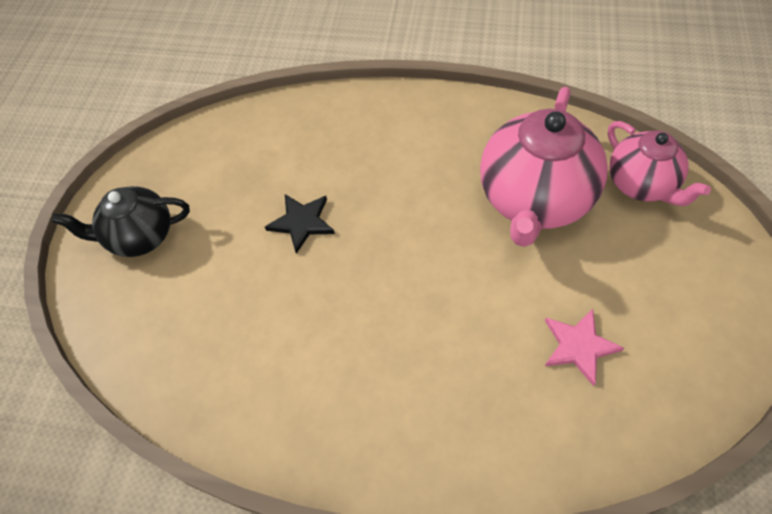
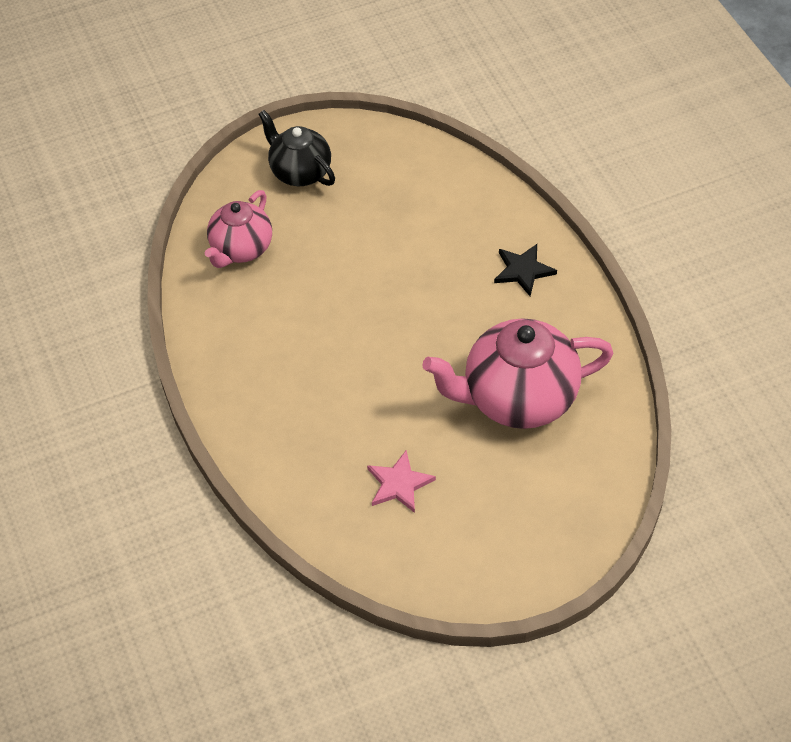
camera: 55 degrees right, 5 degrees down
(302, 222) = (383, 259): black star -> black star (523, 270)
(641, 184) = (592, 467): pink teapot -> pink teapot (241, 249)

